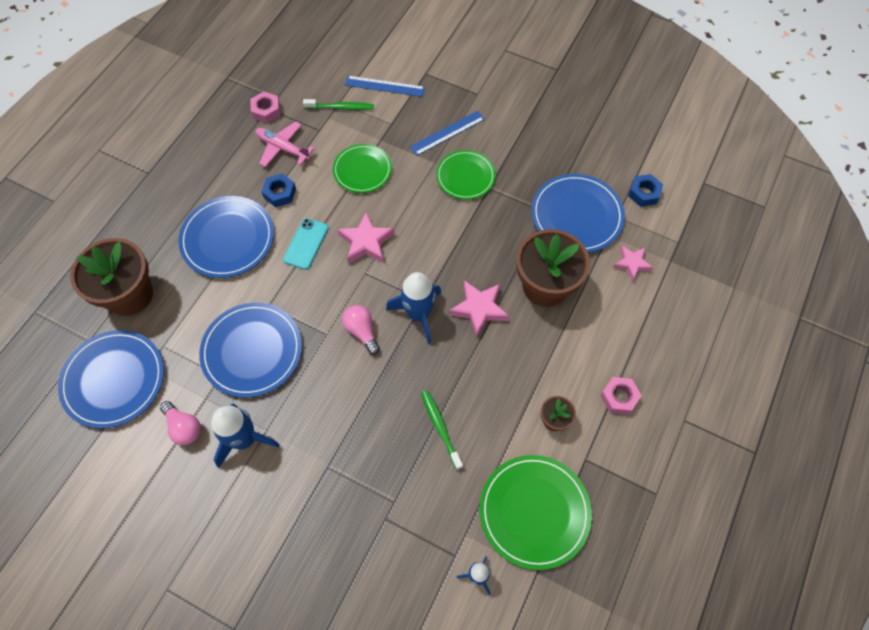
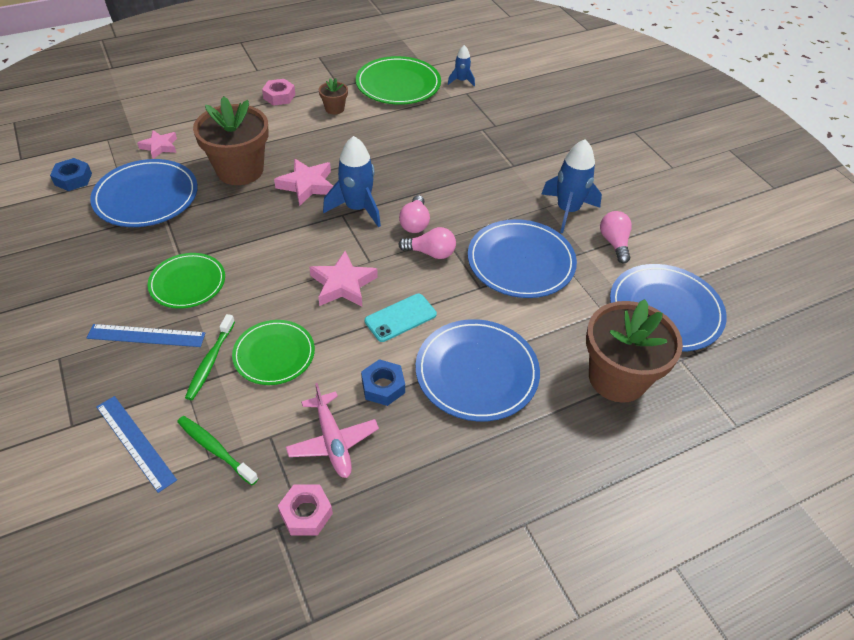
camera: 145 degrees left, 15 degrees down
(327, 311) = (431, 253): none -> pink light bulb
(440, 428) = (414, 143): green toothbrush -> green toothbrush (210, 361)

